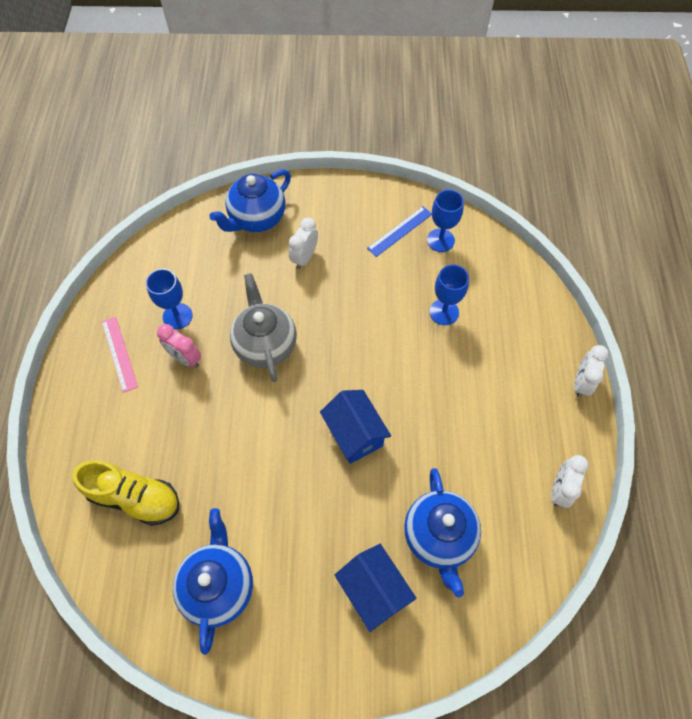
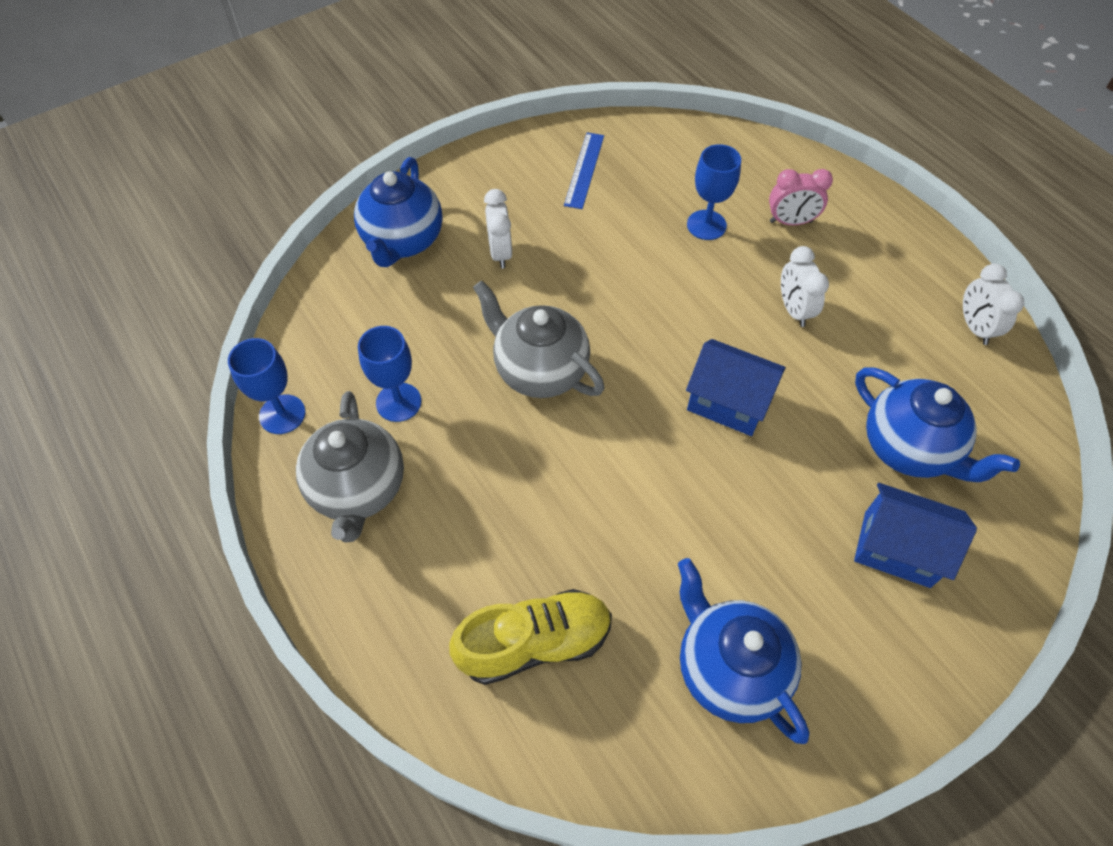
camera: 35 degrees left, 5 degrees down
(119, 353) = (358, 490): pink ruler -> grey teapot
(185, 358) = (453, 443): pink clock -> pink clock (790, 222)
(440, 240) = (637, 157): blue goblet -> blue goblet (282, 414)
(581, 383) = (900, 217): white clock -> white clock (793, 310)

